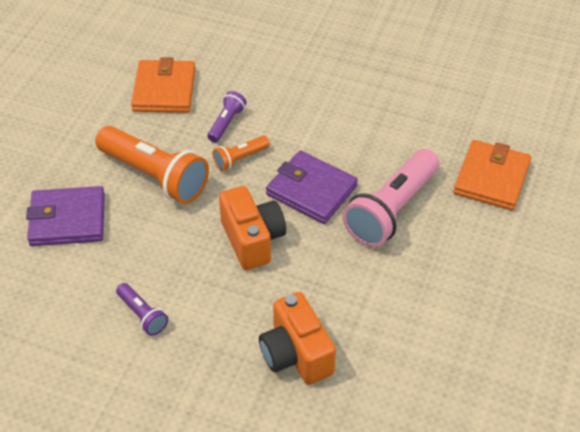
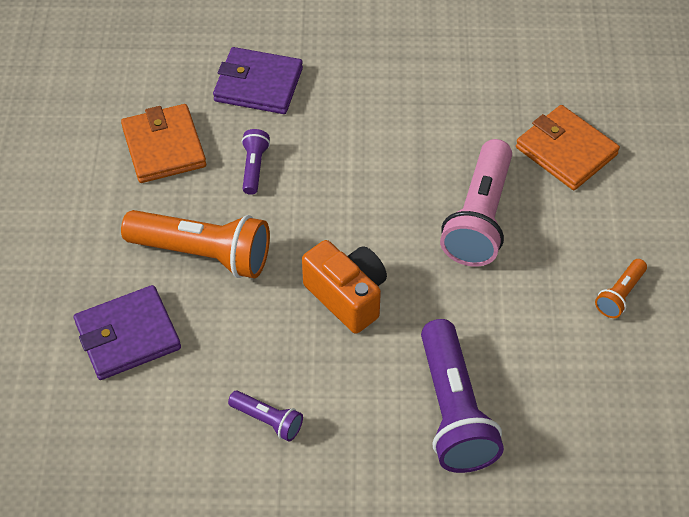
camera: 20 degrees left, 5 degrees up
(240, 159) = (289, 206): orange flashlight -> orange flashlight (619, 295)
(296, 354) = (453, 411): orange camera -> purple flashlight
(311, 190) = (384, 220): purple wallet -> purple wallet (258, 84)
(491, 178) = (566, 151): orange wallet -> orange wallet turned 45 degrees counterclockwise

